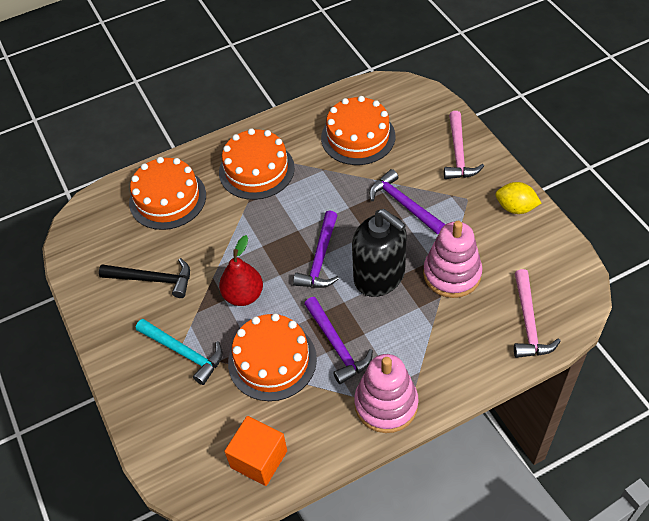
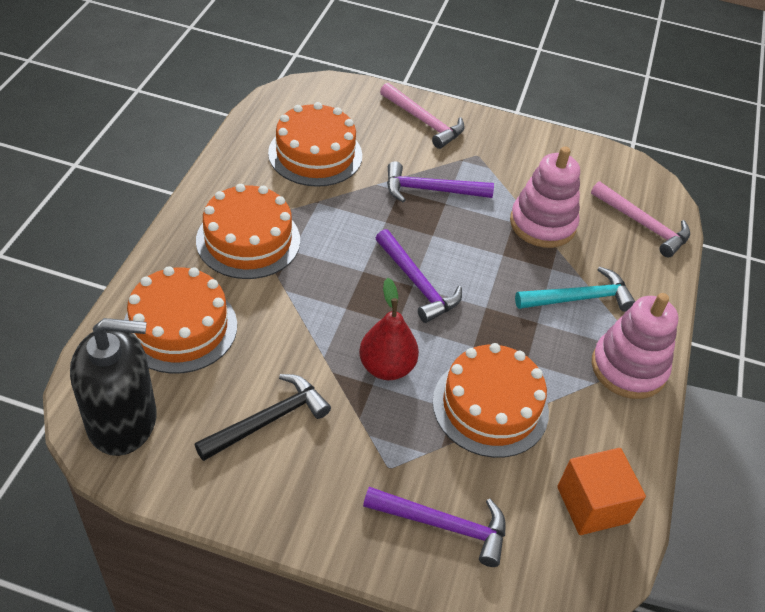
camera: 55 degrees left, 5 degrees down
(184, 353) = (398, 466): turquoise hammer -> turquoise hammer (580, 298)
(337, 346) = (529, 350): purple hammer -> purple hammer (444, 525)
(379, 276) = (488, 264): black soap dispenser -> black soap dispenser (123, 421)
(515, 208) = (523, 141): yellow lemon -> none

